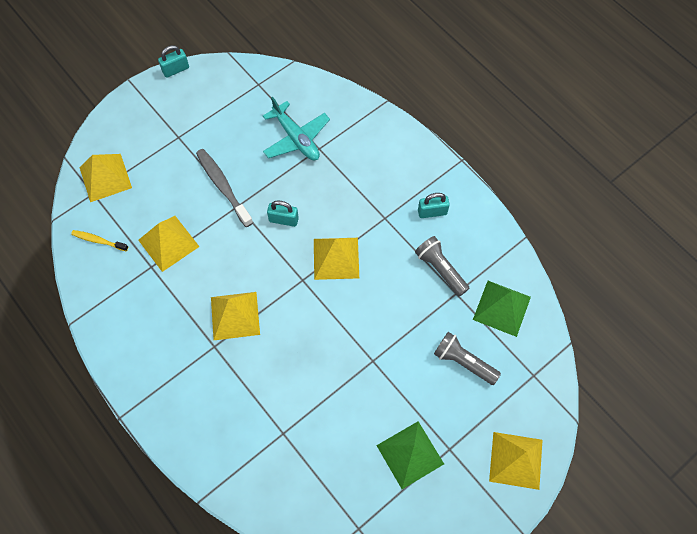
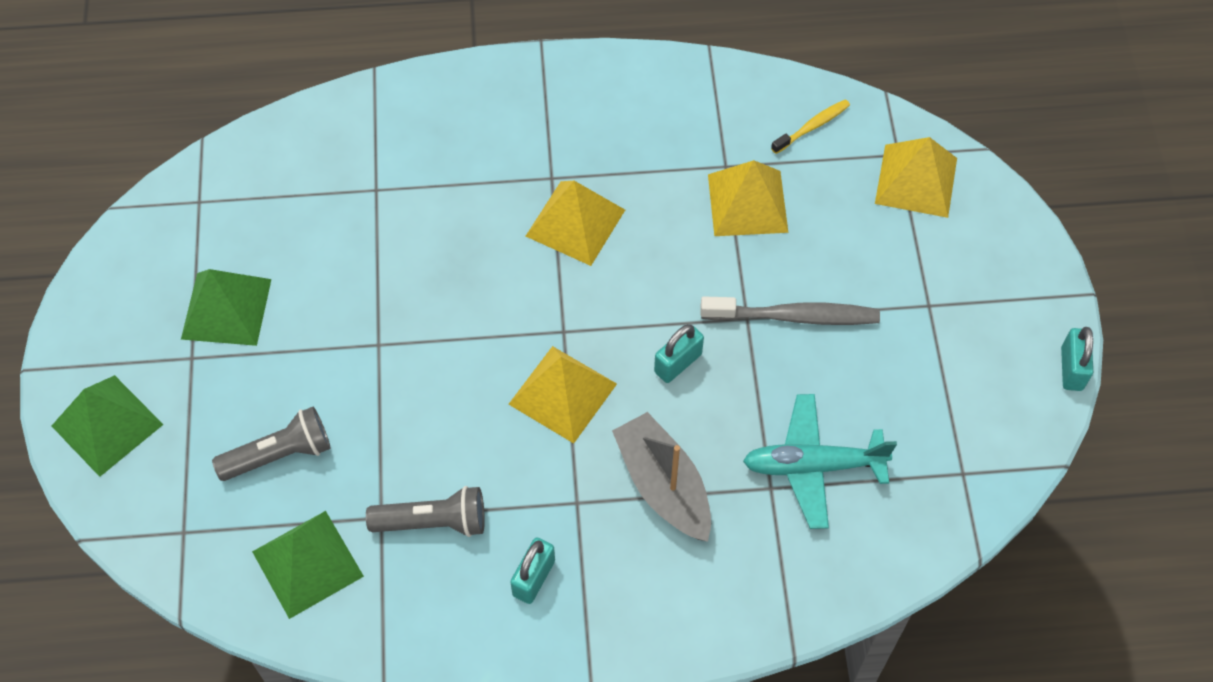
camera: 125 degrees right, 5 degrees down
(350, 189) = (663, 486): none -> grey boat
(516, 460) = (107, 425): yellow pyramid -> green pyramid

